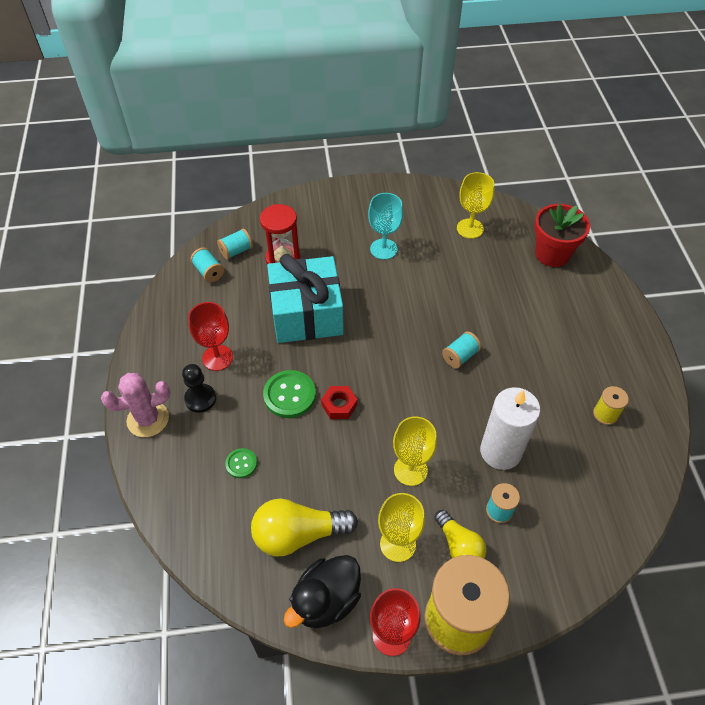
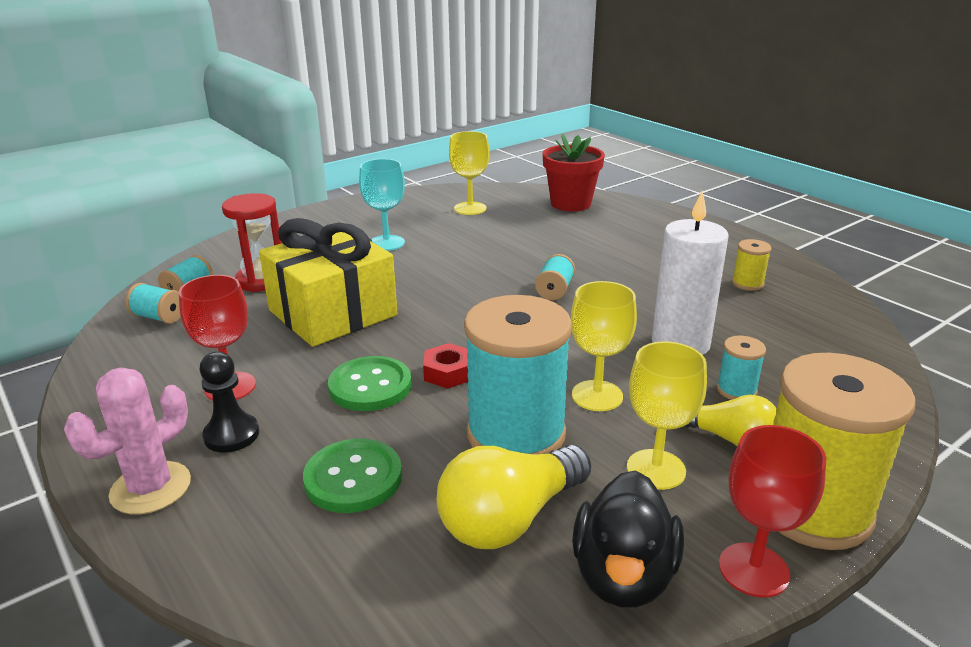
camera: 30 degrees left, 25 degrees down
(241, 464) = (353, 478): green button -> green button, size x1.77
(306, 314) = (333, 313): turquoise gift -> yellow gift
(342, 476) = (516, 434): none -> turquoise spool

